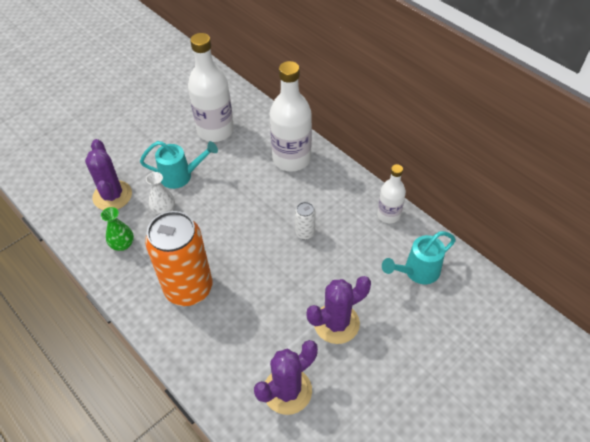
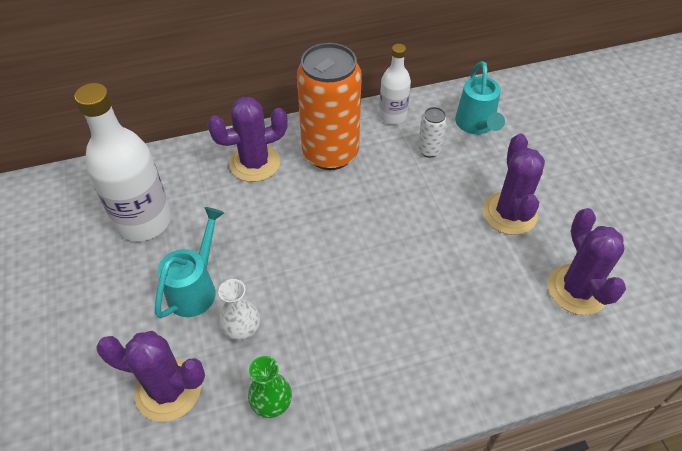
camera: 65 degrees left, 0 degrees up
(188, 288) = (392, 342): orange can -> orange can (330, 153)
(291, 159) = (255, 163): white bottle -> purple cactus
(305, 233) = (374, 193): white can -> white can (429, 150)

